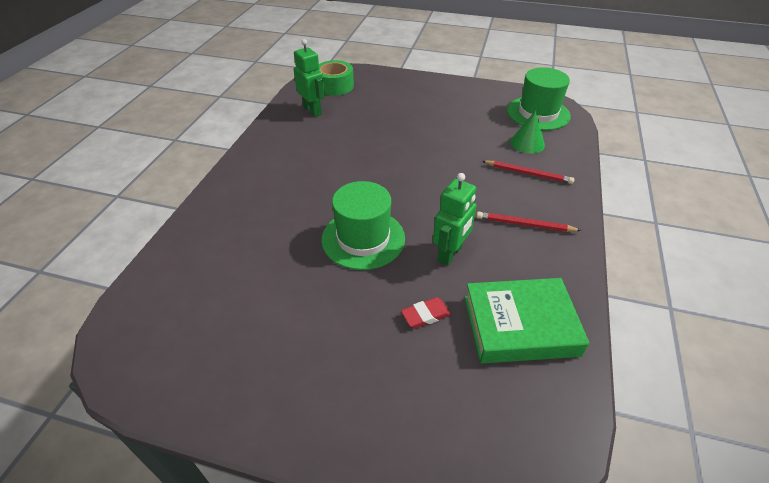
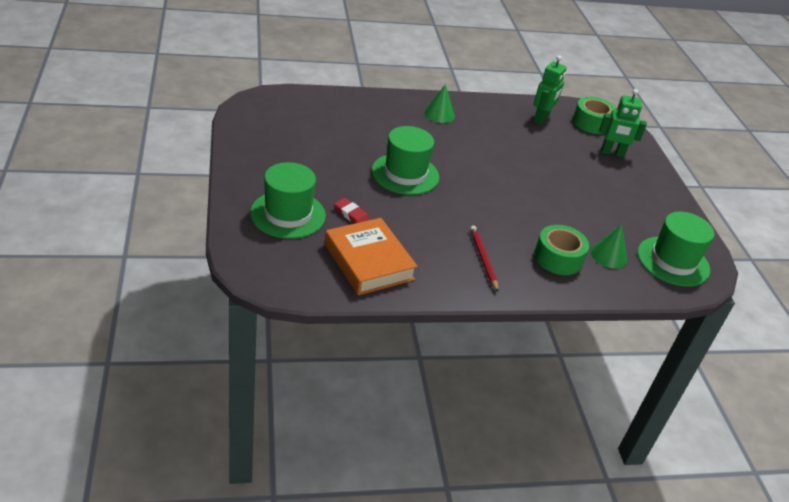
camera: 60 degrees right, 5 degrees down
(265, 175) = (439, 114): none -> green cone
(408, 389) = (288, 214): none -> green hat
(450, 254) = (418, 220): green robot -> green robot (612, 153)
(520, 326) = (368, 262): green book -> orange book
(528, 174) = (558, 258): red pencil -> green tape

